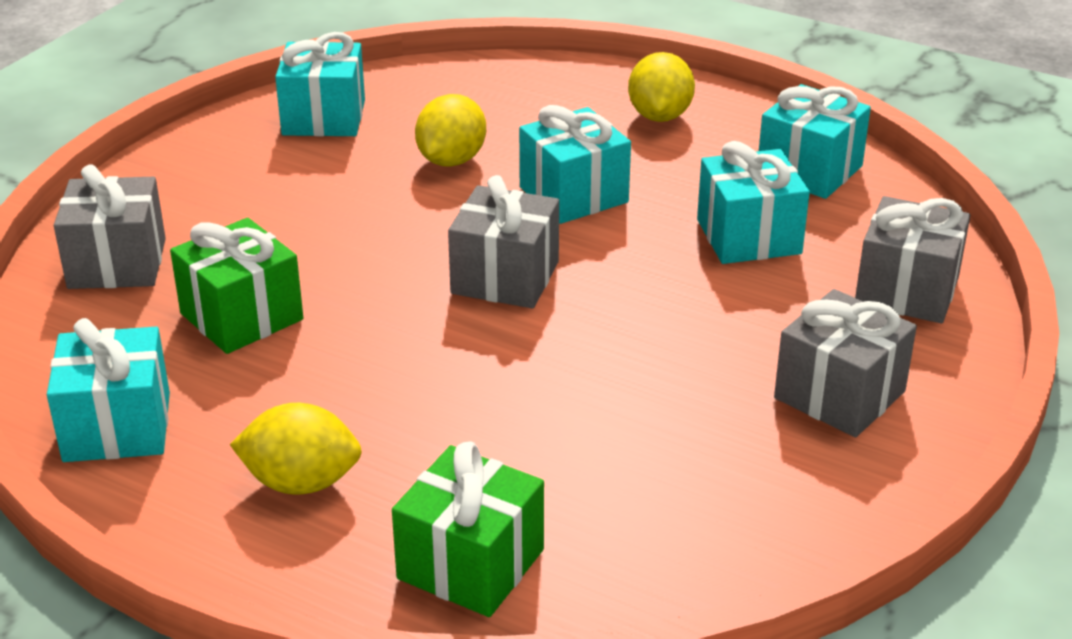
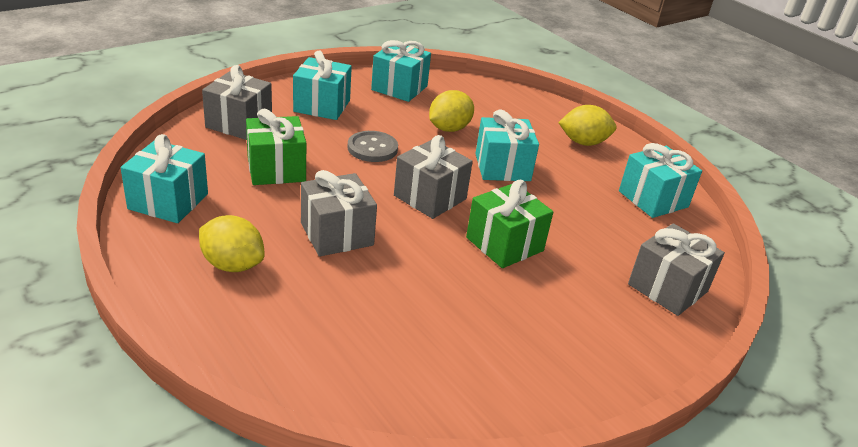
camera: 20 degrees right, 0 degrees up
(361, 231) = (372, 148): none -> grey button
(470, 564) = (283, 346): green gift -> green gift (504, 244)
(659, 116) = (583, 142): yellow lemon -> yellow lemon turned 60 degrees clockwise
(748, 237) = (588, 223): turquoise gift -> turquoise gift (322, 106)
(839, 395) = (579, 334): grey gift -> grey gift (337, 234)

